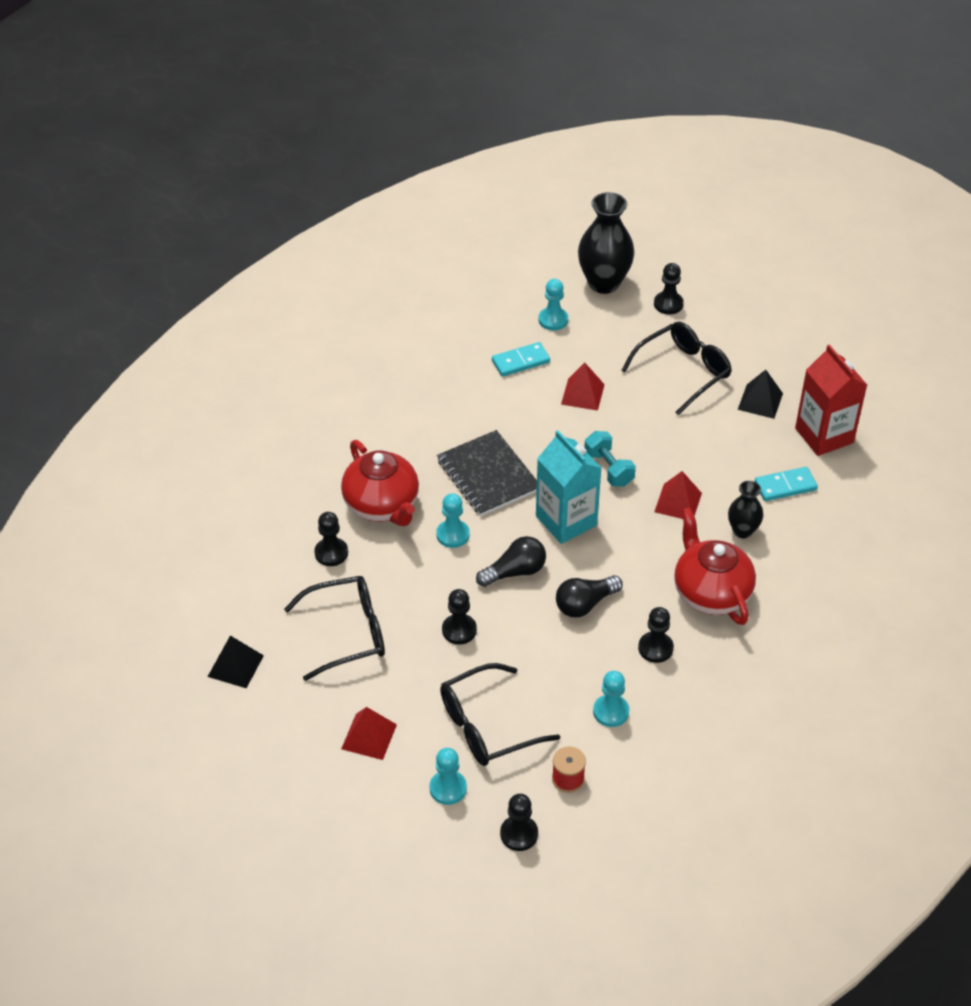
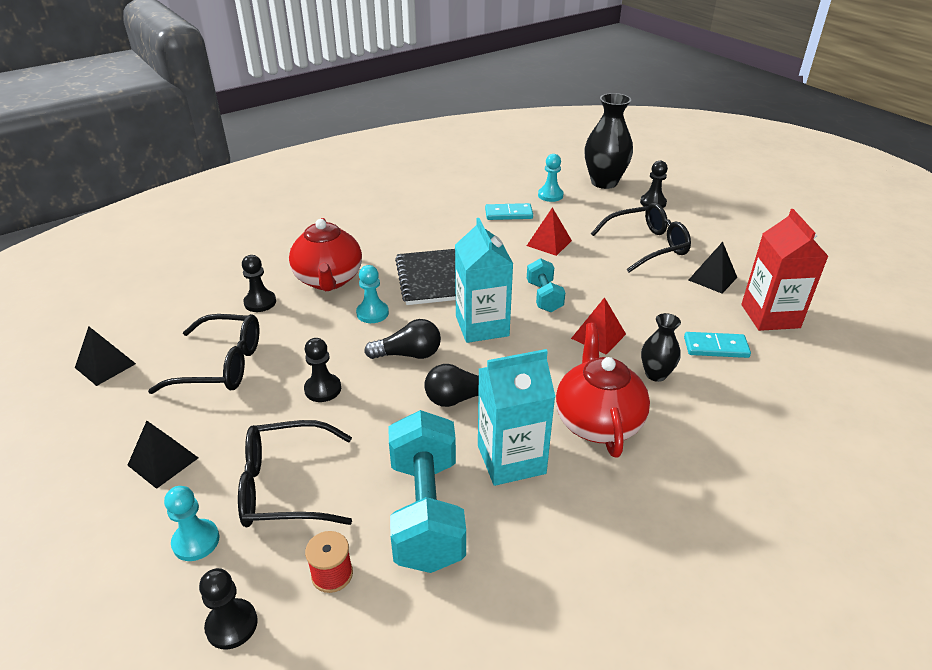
camera: 20 degrees right, 10 degrees down
(369, 736) = (163, 461): red pyramid -> black pyramid
(611, 711) = (426, 512): turquoise pawn -> turquoise dumbbell
(655, 648) = (511, 459): black pawn -> turquoise carton

